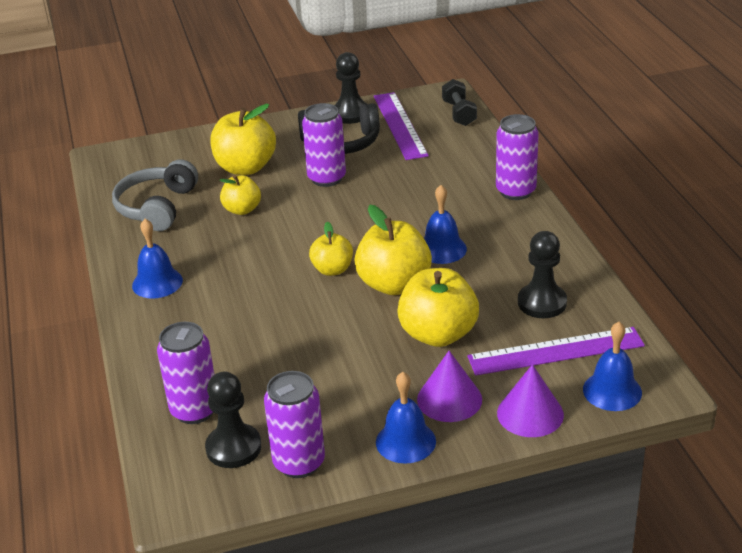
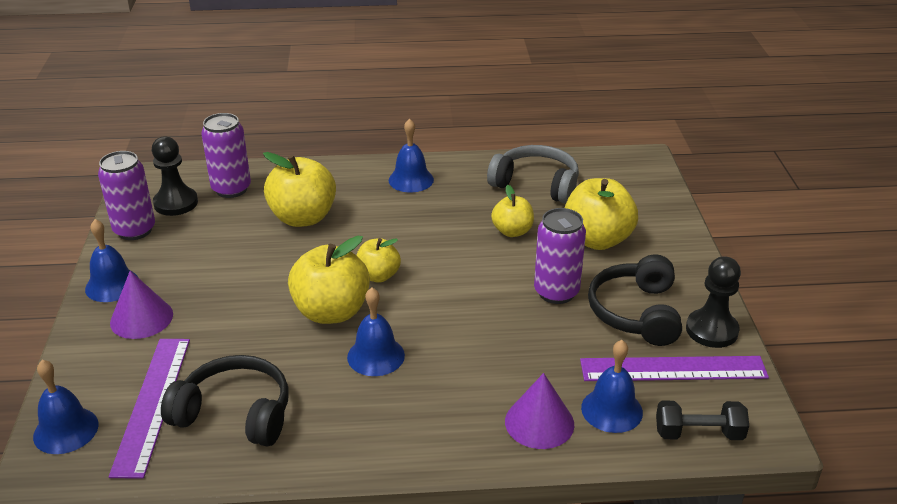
camera: 100 degrees right, 0 degrees up
(438, 334) = (234, 327): yellow apple -> yellow apple (303, 218)
(452, 144) = (611, 410): none -> blue bell
(515, 191) = (471, 445): purple can -> none
(530, 414) = (83, 364): purple cone -> purple cone (539, 422)
(542, 303) = (235, 413): black pawn -> black headphones

